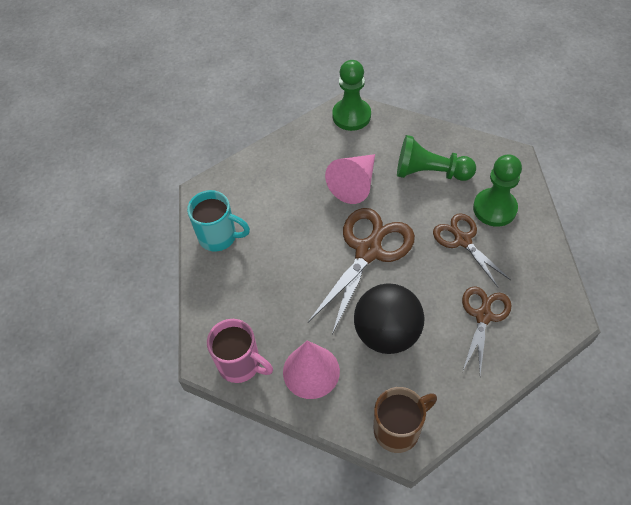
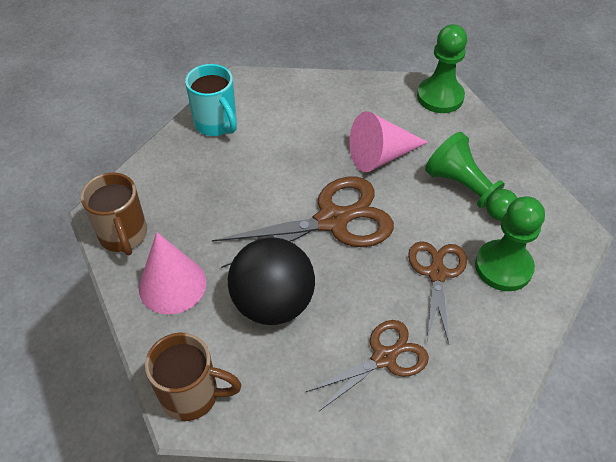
camera: 35 degrees right, 5 degrees down
(241, 364) = (124, 236): pink mug -> brown mug

